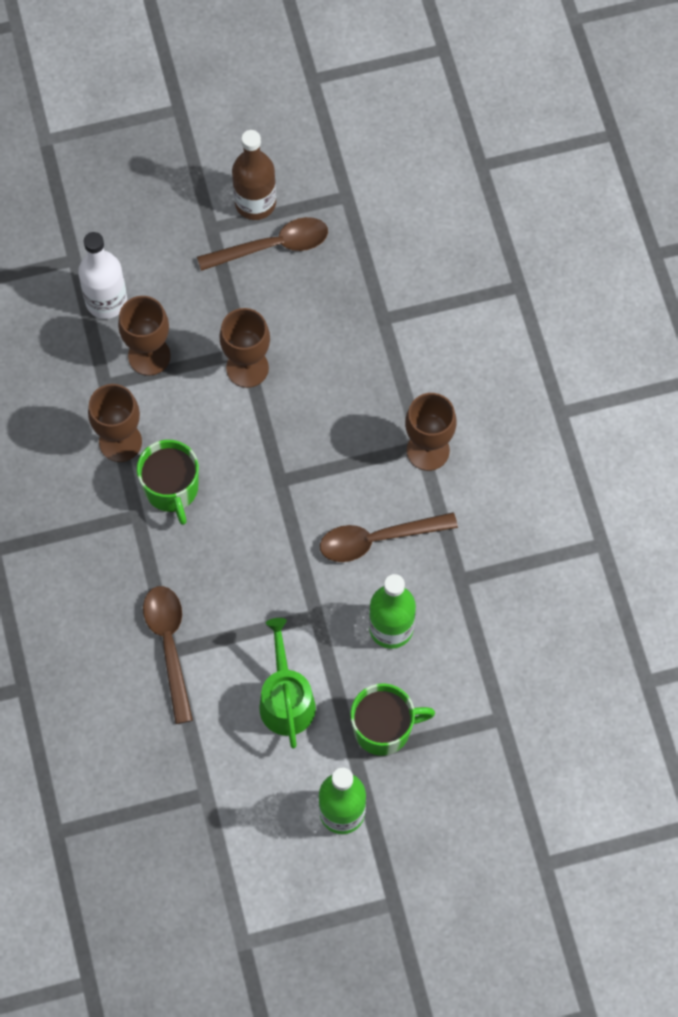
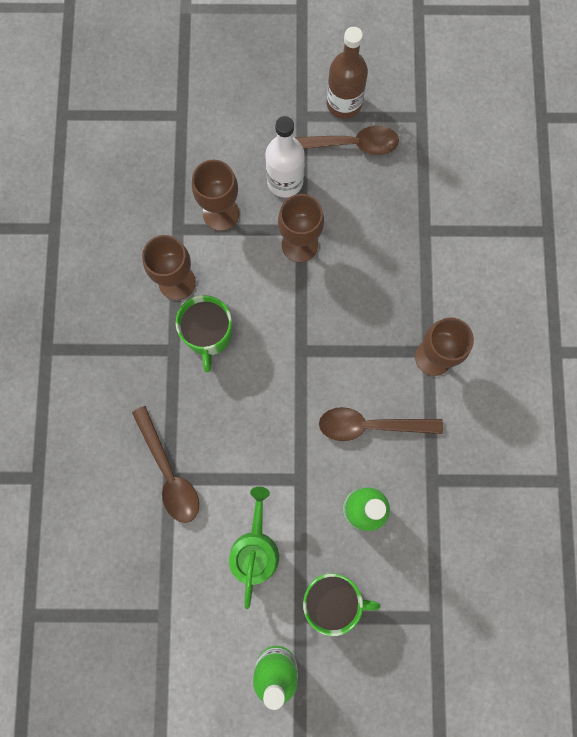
camera: 15 degrees right, 10 degrees up
(106, 301) = (198, 157): white bottle -> white bottle (285, 181)
(169, 645) = (169, 473): brown spoon -> brown spoon turned 150 degrees clockwise

